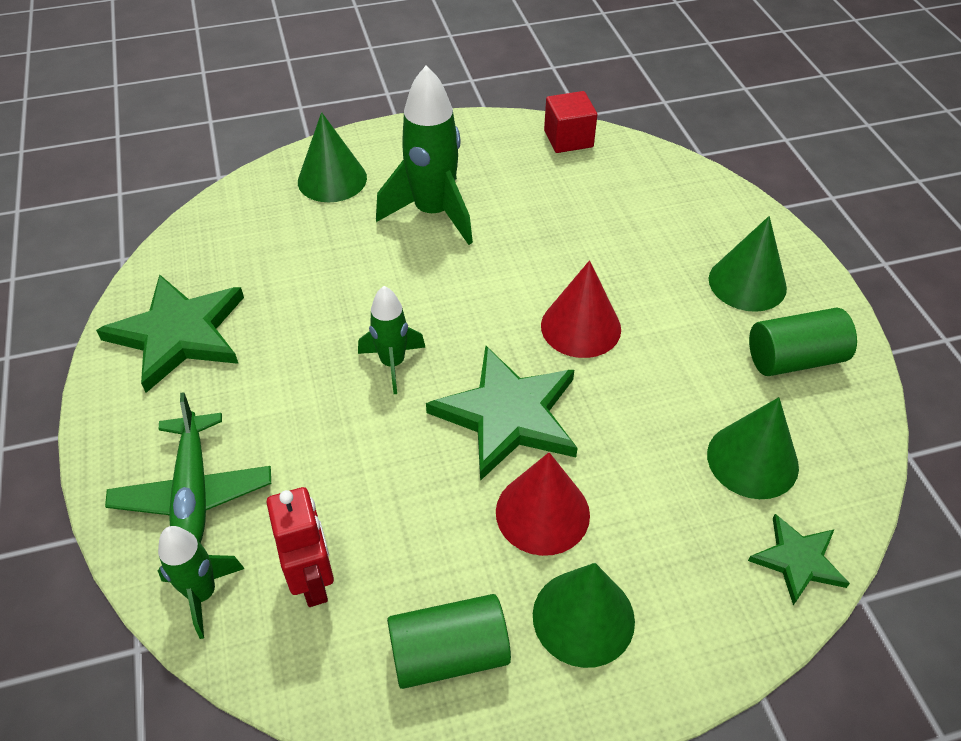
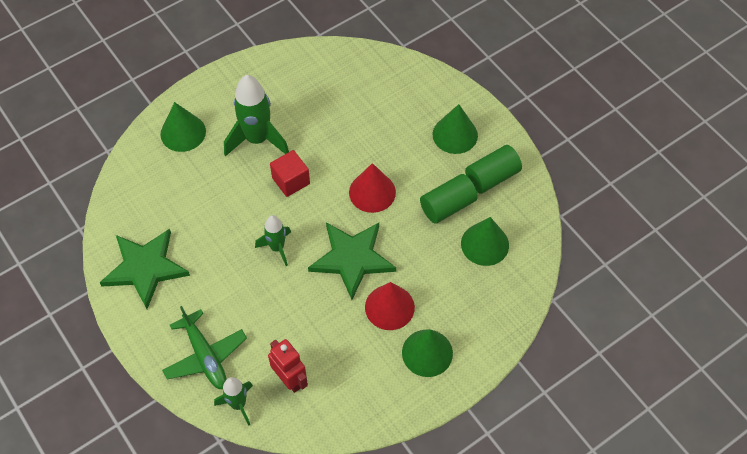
camera: 20 degrees left, 10 degrees up
(449, 654) = (371, 391): green cylinder -> green cylinder (447, 206)
(568, 139) = (318, 57): red cube -> red cube (291, 181)
(798, 560) = (519, 291): green star -> none

